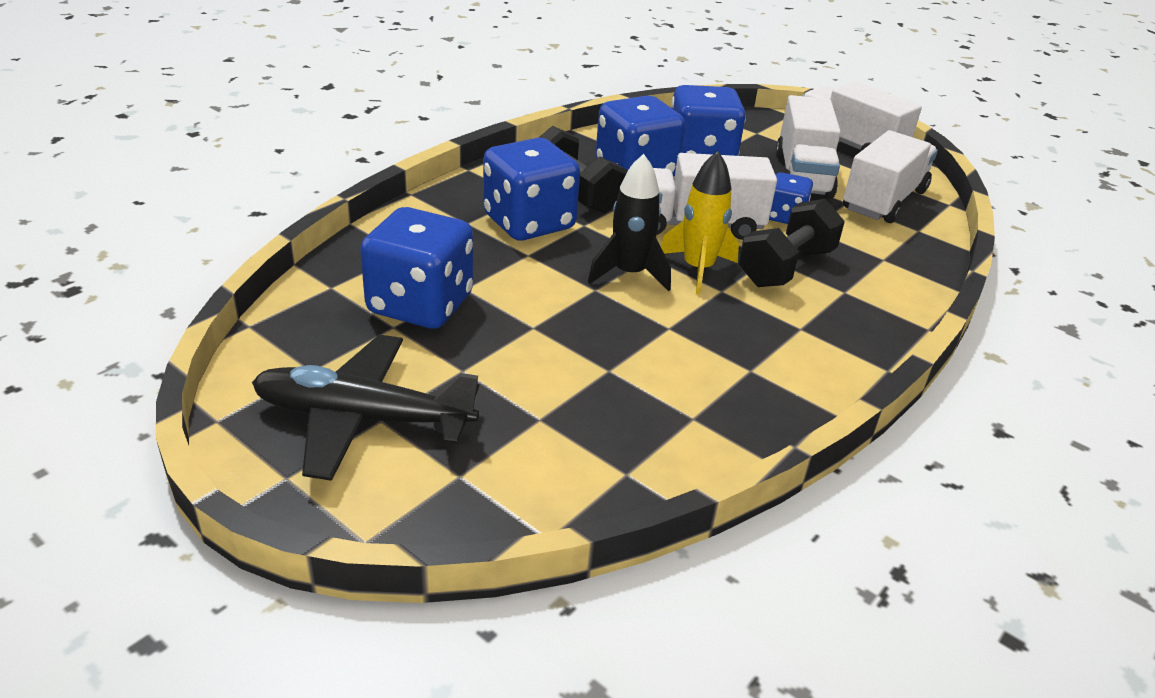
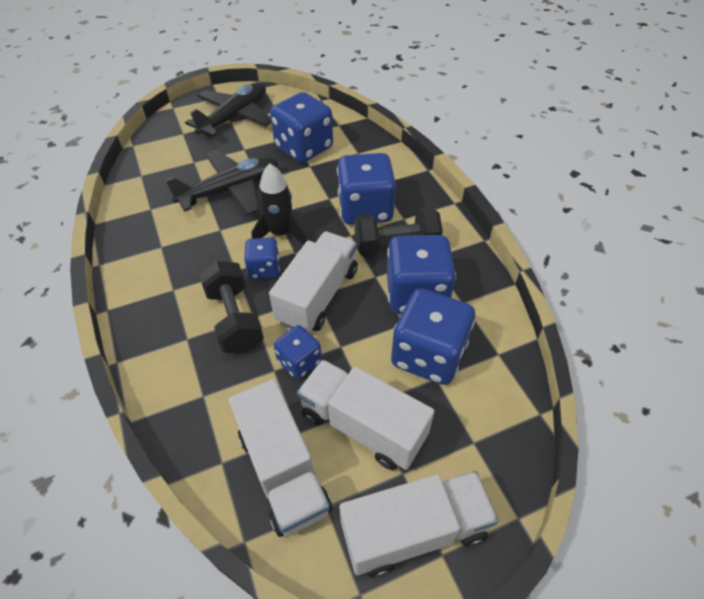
camera: 120 degrees right, 15 degrees up
(580, 346) = (231, 190): none -> black plane
(697, 269) = (264, 269): yellow rocket -> blue dice

